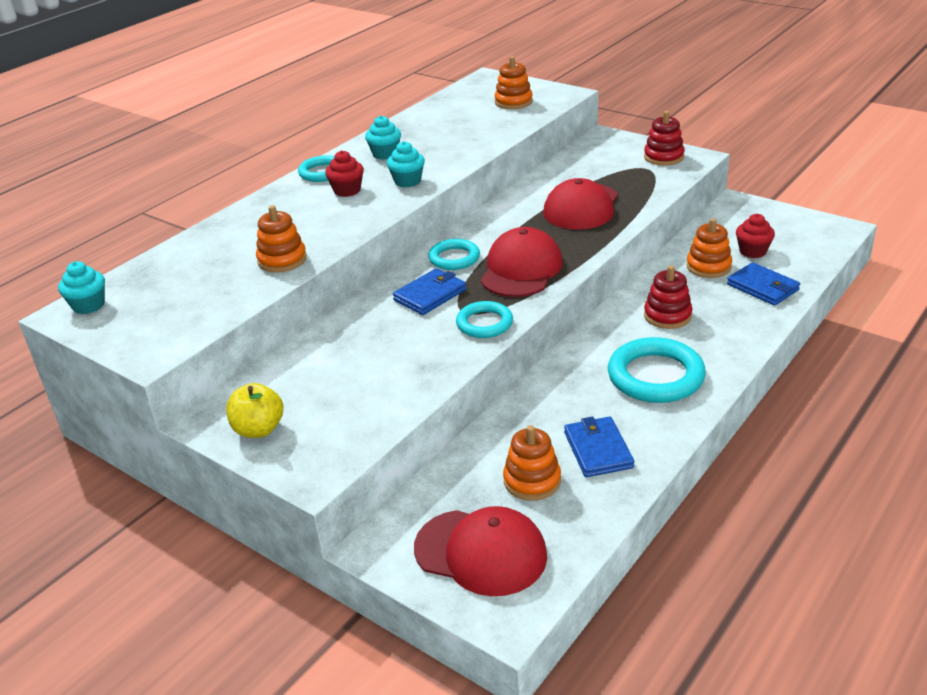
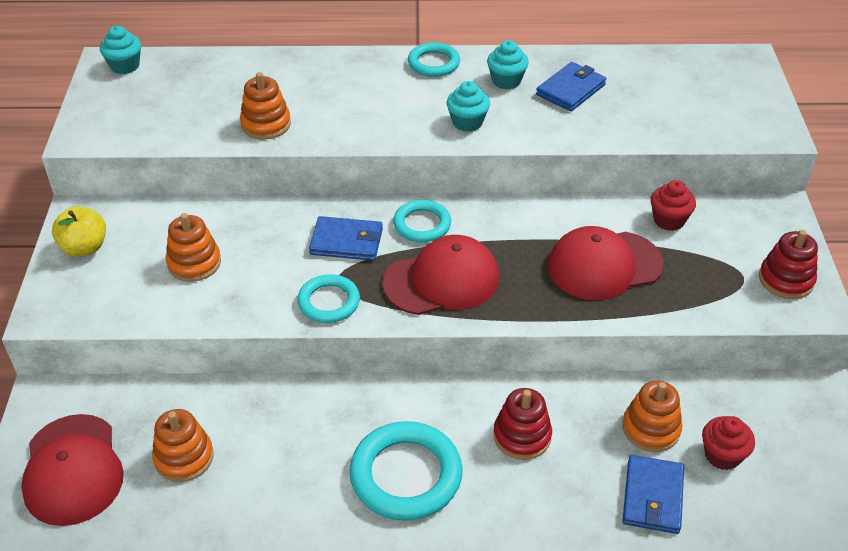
camera: 50 degrees right, 10 degrees up
(347, 190) = (415, 95): red cupcake -> red cupcake (669, 220)
(513, 102) = (711, 106): orange stacking toy -> orange stacking toy (194, 263)
(598, 450) = (257, 484): blue wallet -> blue wallet (570, 90)

